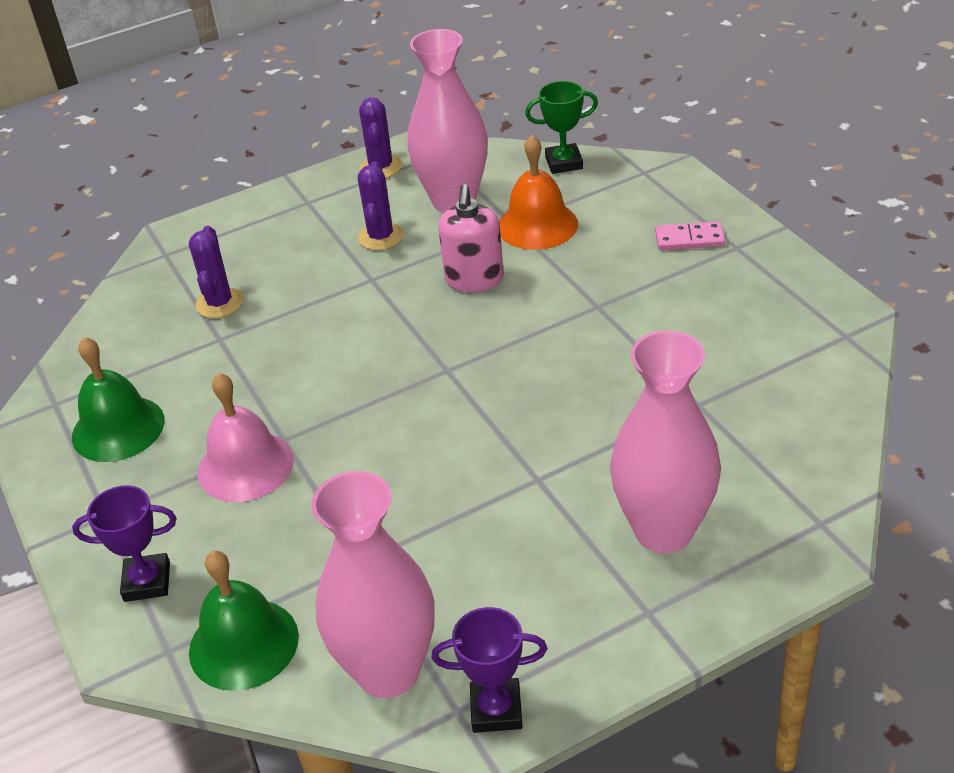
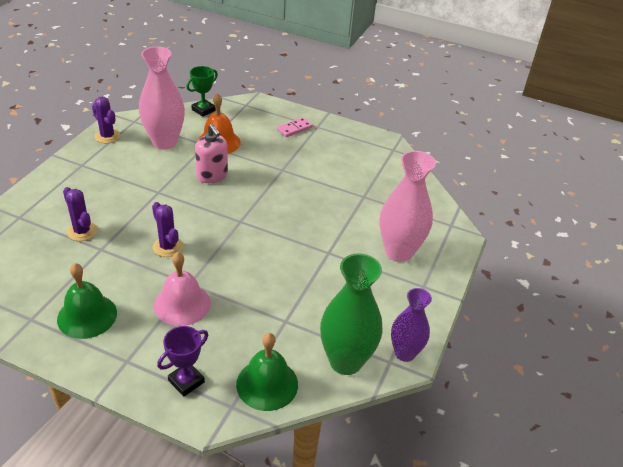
camera: 45 degrees left, 0 degrees up
(380, 237) = (142, 170): purple cactus -> purple cactus (167, 247)
(388, 671) = (345, 361): pink vase -> green vase
(496, 710) = (405, 353): purple trophy -> purple vase

